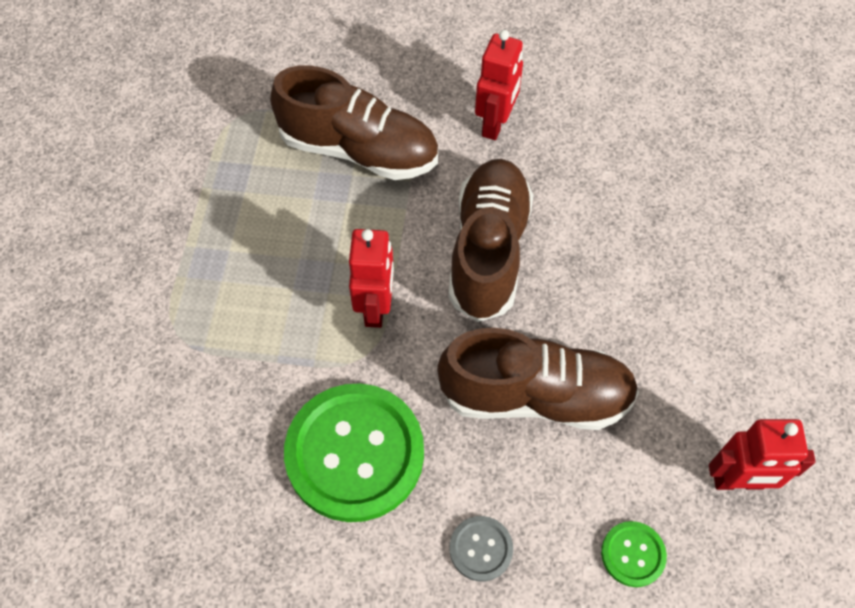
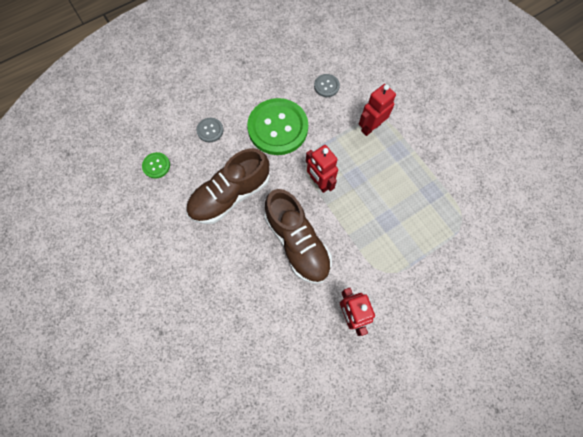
camera: 140 degrees right, 10 degrees up
(193, 465) = (326, 86): none -> grey button
(359, 150) = (395, 247): brown shoe -> none
(738, 481) = (131, 219): red robot -> red robot (370, 127)

